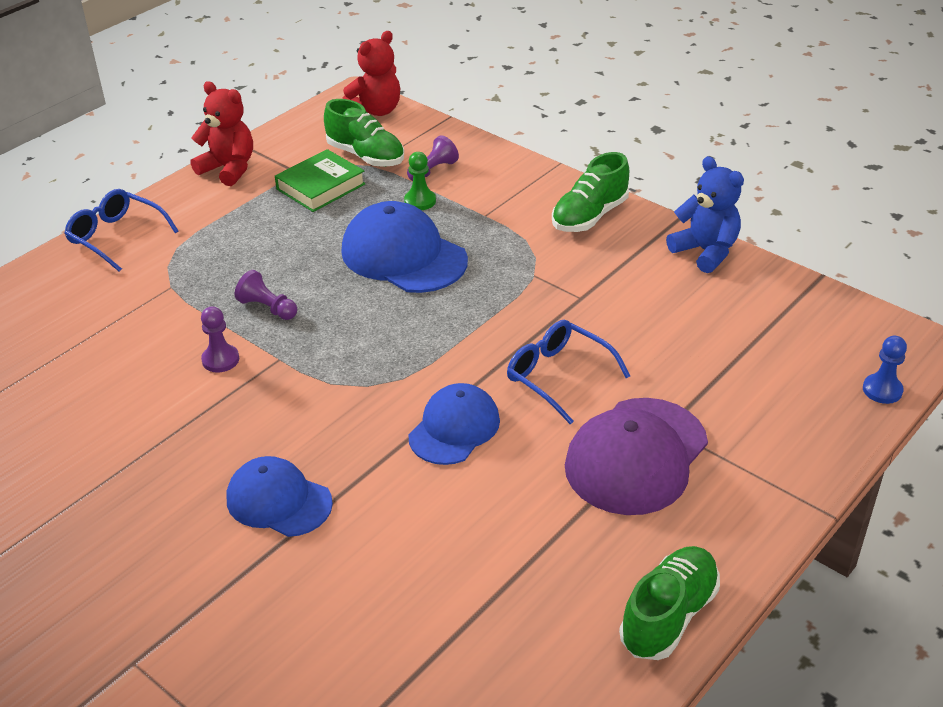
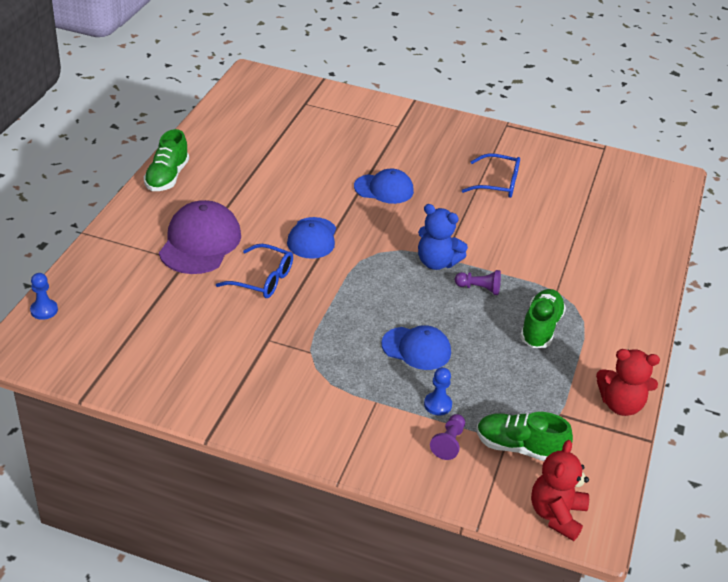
camera: 155 degrees right, 0 degrees up
(116, 237) = (634, 321): blue glasses -> blue glasses (497, 183)
(220, 360) = (478, 250): purple pawn -> none
(321, 186) = (529, 402): green book -> none
(403, 255) = (416, 348): blue cap -> blue cap, size x0.65
(420, 201) = (437, 405): green pawn -> blue pawn
(589, 216) = (288, 419): green shoe -> green shoe (540, 328)
(705, 252) = (180, 402): blue teddy bear -> blue teddy bear (436, 262)

